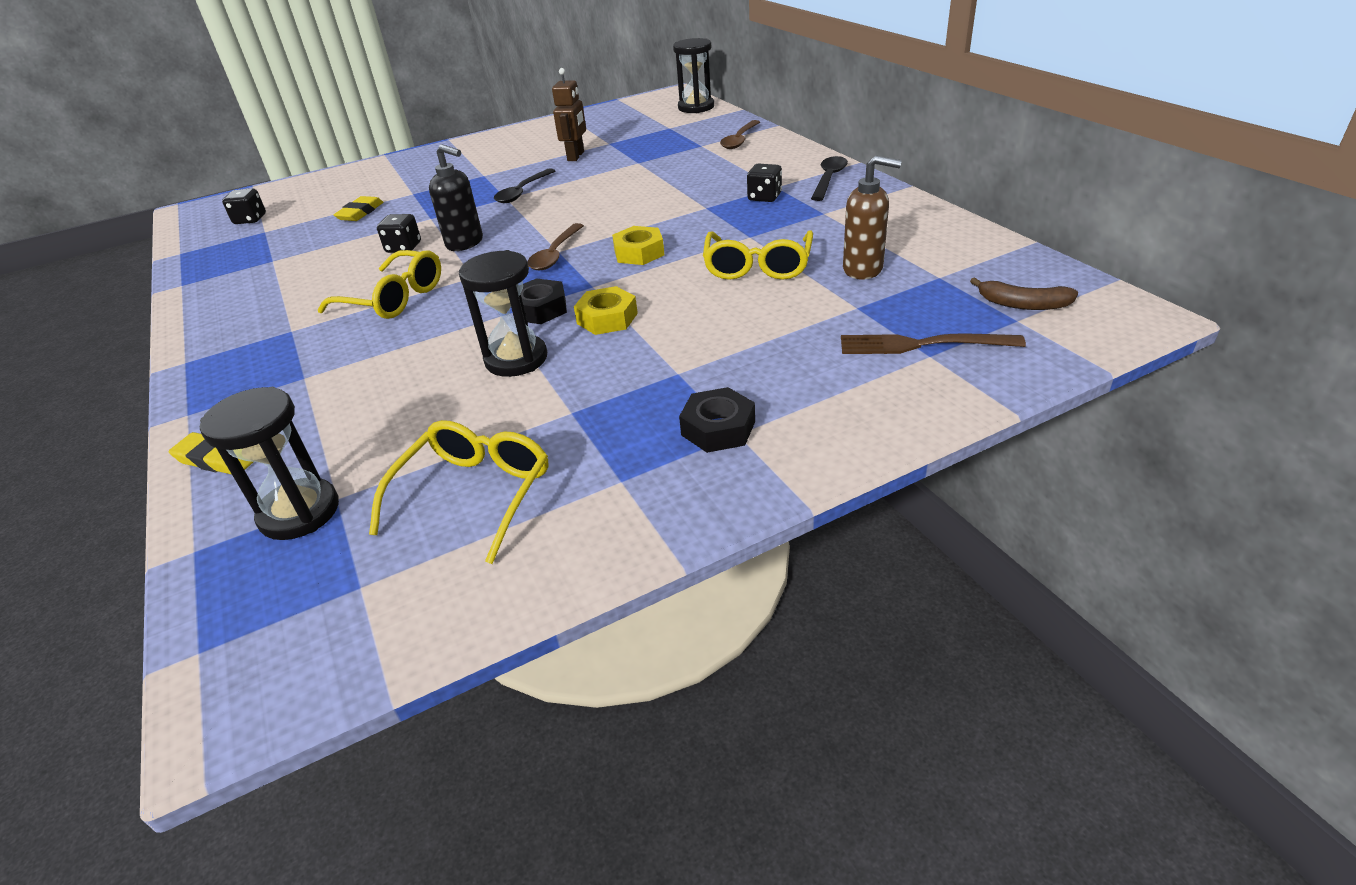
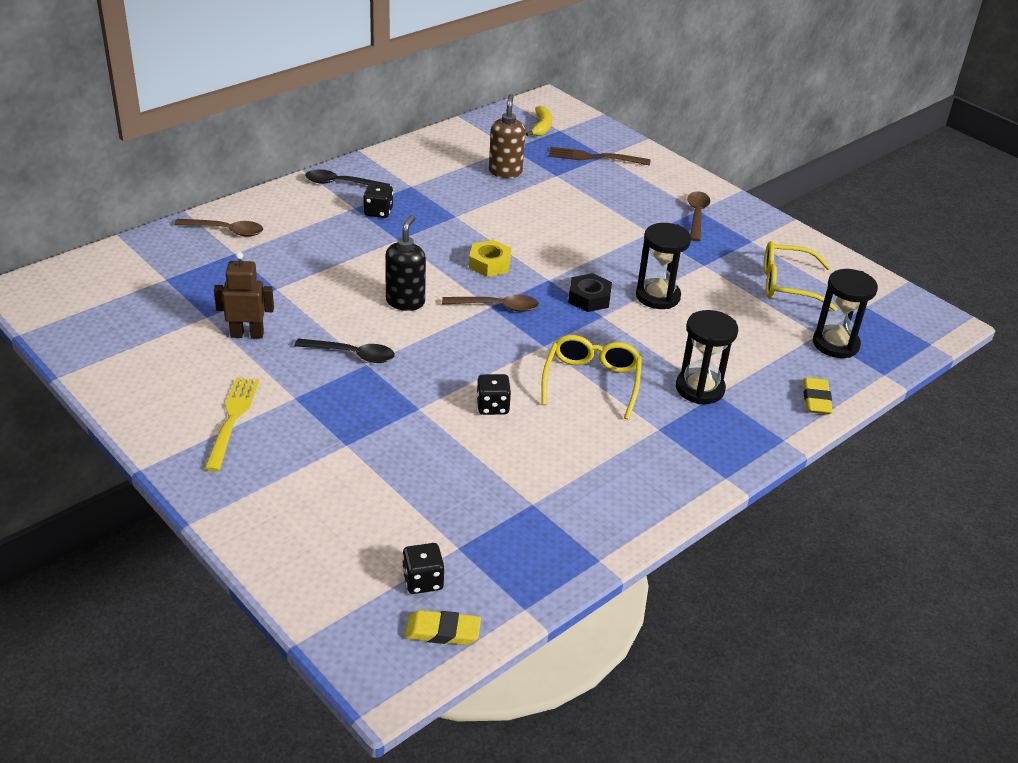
camera: 110 degrees left, 0 degrees up
(360, 213) = (403, 473): yellow eraser -> yellow eraser (442, 631)
(465, 243) = (479, 366): black soap dispenser -> black soap dispenser (405, 302)
(475, 158) = (232, 419): none -> yellow fork
(607, 318) = (594, 266): yellow nut -> none
(696, 107) = (95, 266): black hourglass -> black hourglass (700, 388)
(718, 428) = (696, 215): black nut -> brown spoon
(757, 267) = (506, 210): yellow glasses -> none
(921, 345) = (594, 157): brown fork -> brown fork turned 105 degrees clockwise
(1022, 304) = (541, 127): brown banana -> yellow banana

